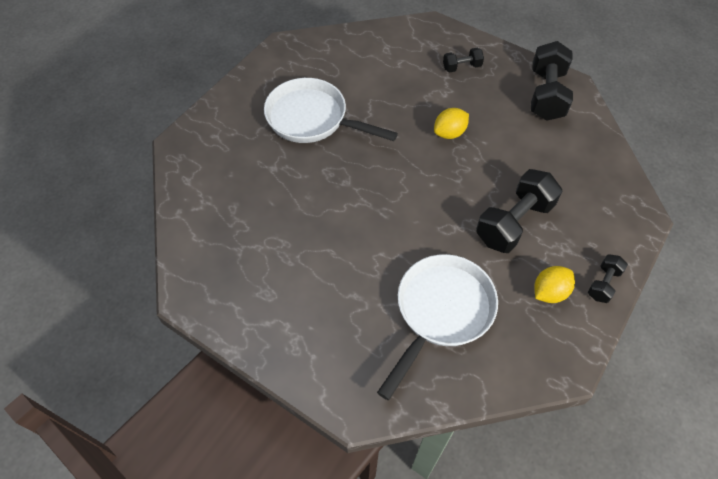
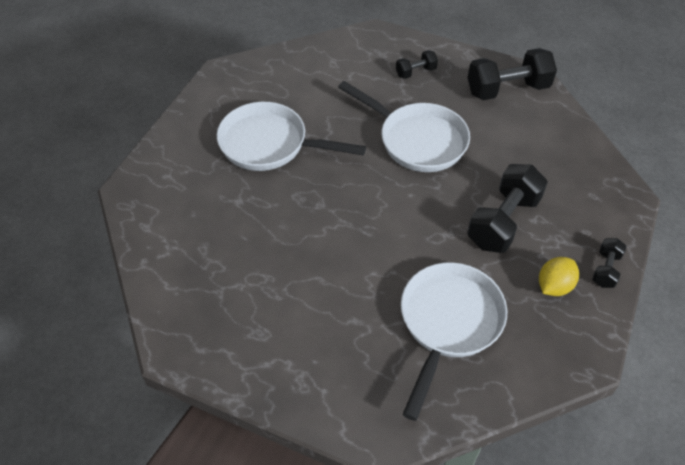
camera: 10 degrees left, 5 degrees down
(449, 133) = (417, 140): yellow lemon -> white pan
(546, 95) = (507, 89): black dumbbell -> black dumbbell turned 75 degrees clockwise

